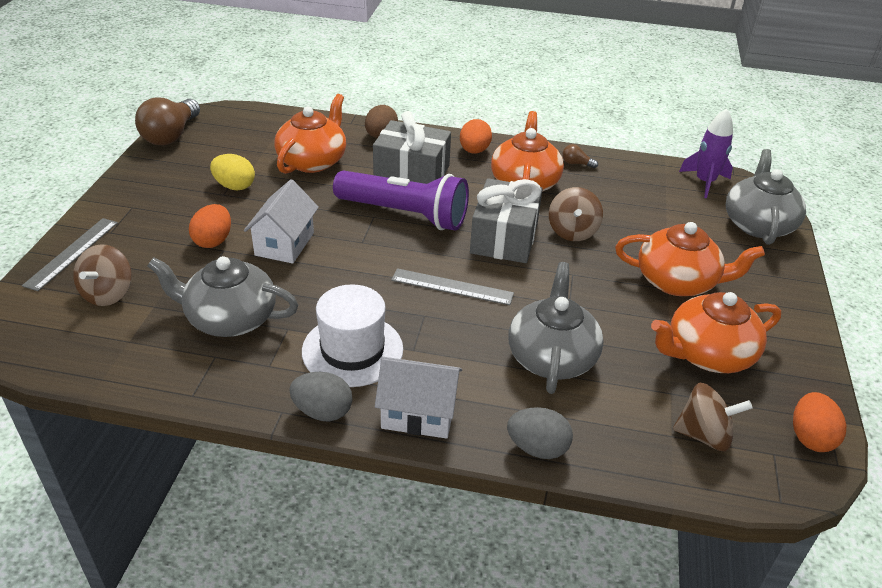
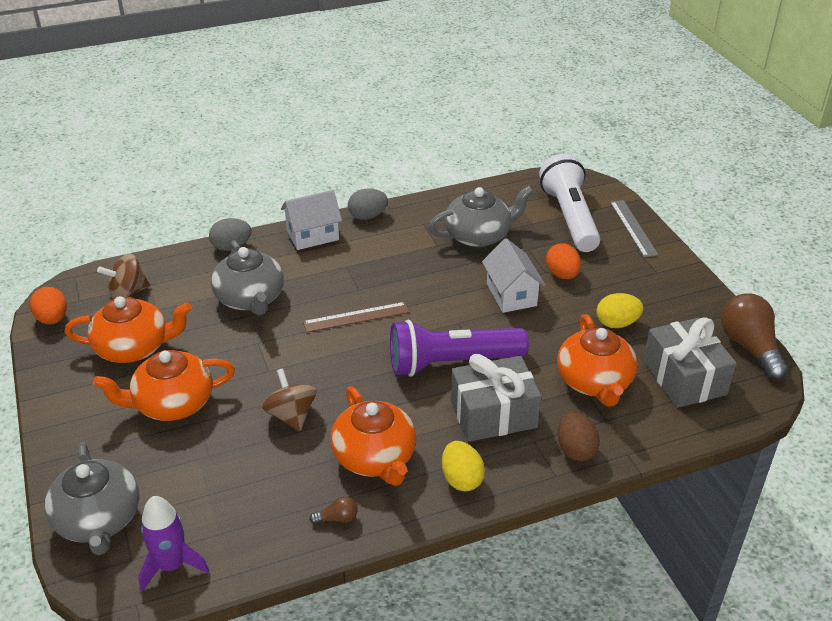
camera: 150 degrees right, 0 degrees up
(108, 293) = (569, 218): brown spinning top -> white flashlight
(352, 350) = (384, 250): white hat -> none
(452, 287) = (356, 317): grey ruler -> brown ruler
(474, 151) = (461, 479): orange egg -> yellow egg
(504, 238) = (348, 379): grey gift -> grey gift (684, 377)
(707, 354) = (134, 347): orange teapot -> orange teapot turned 45 degrees clockwise

